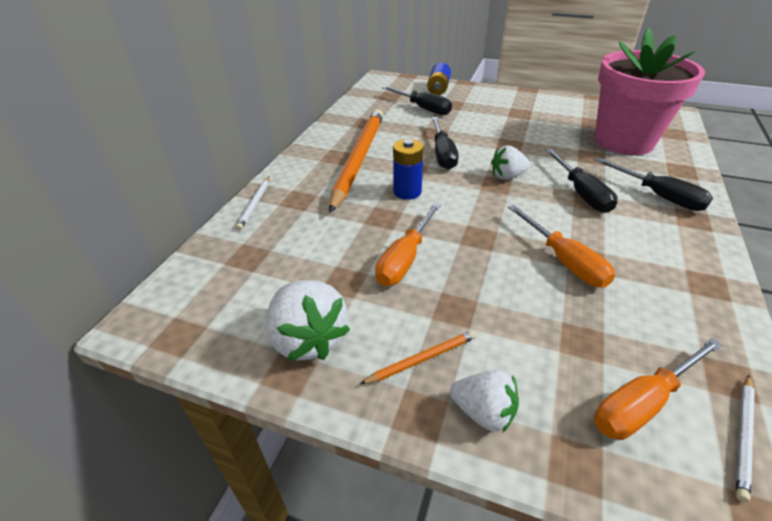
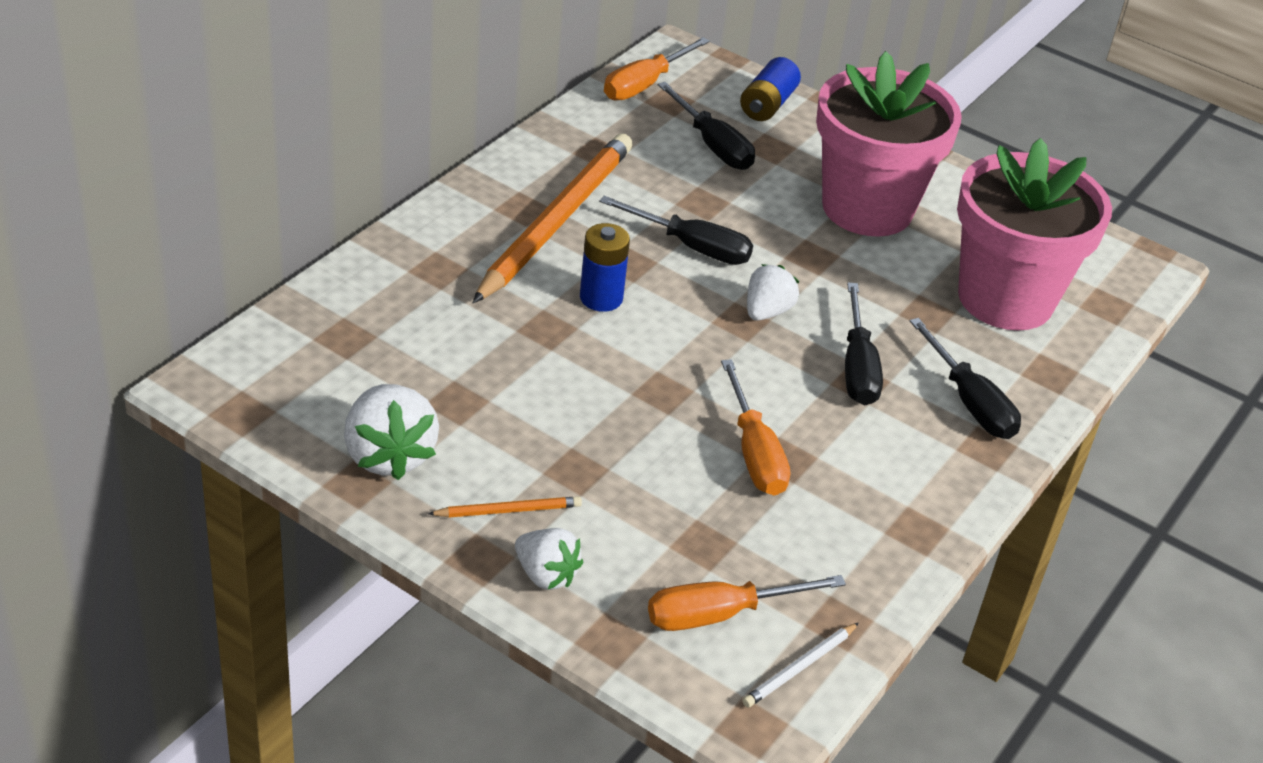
camera: 10 degrees right, 0 degrees up
(255, 204) = (375, 261): white pencil -> none
(405, 259) = (547, 394): orange screwdriver -> orange screwdriver (645, 84)
(442, 154) = (692, 247): black screwdriver -> black screwdriver turned 75 degrees counterclockwise
(507, 176) = (767, 311): white strawberry -> white strawberry turned 120 degrees clockwise
(519, 118) = (867, 208): none -> pink flower pot

